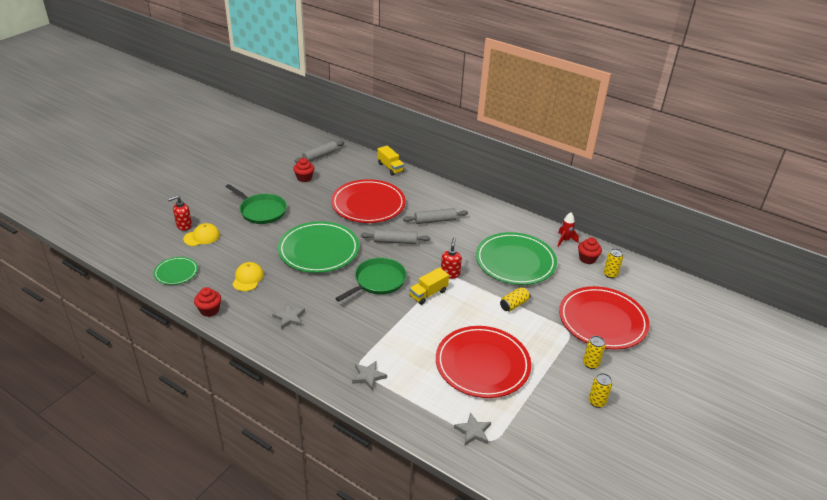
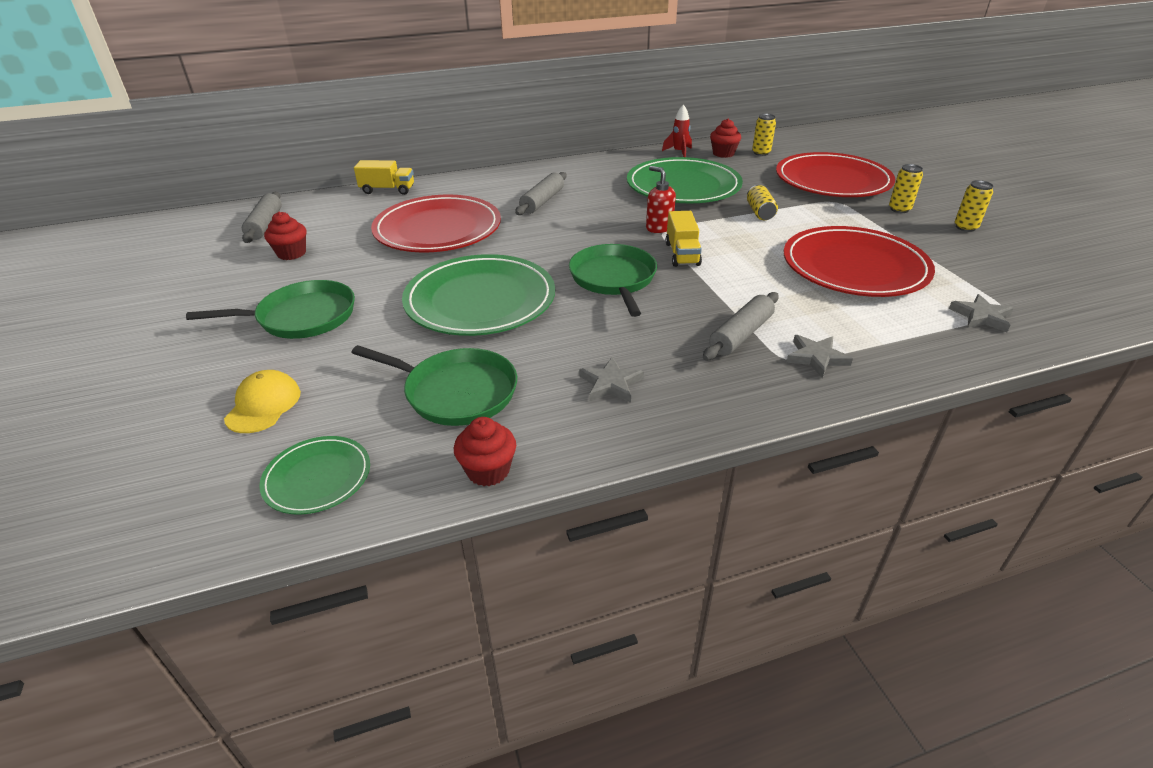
camera: 50 degrees left, 0 degrees up
(184, 226) = (193, 416): red soap dispenser -> none
(248, 278) = (456, 392): yellow cap -> green pan
(395, 241) = (546, 239): grey rolling pin -> grey rolling pin (740, 334)

